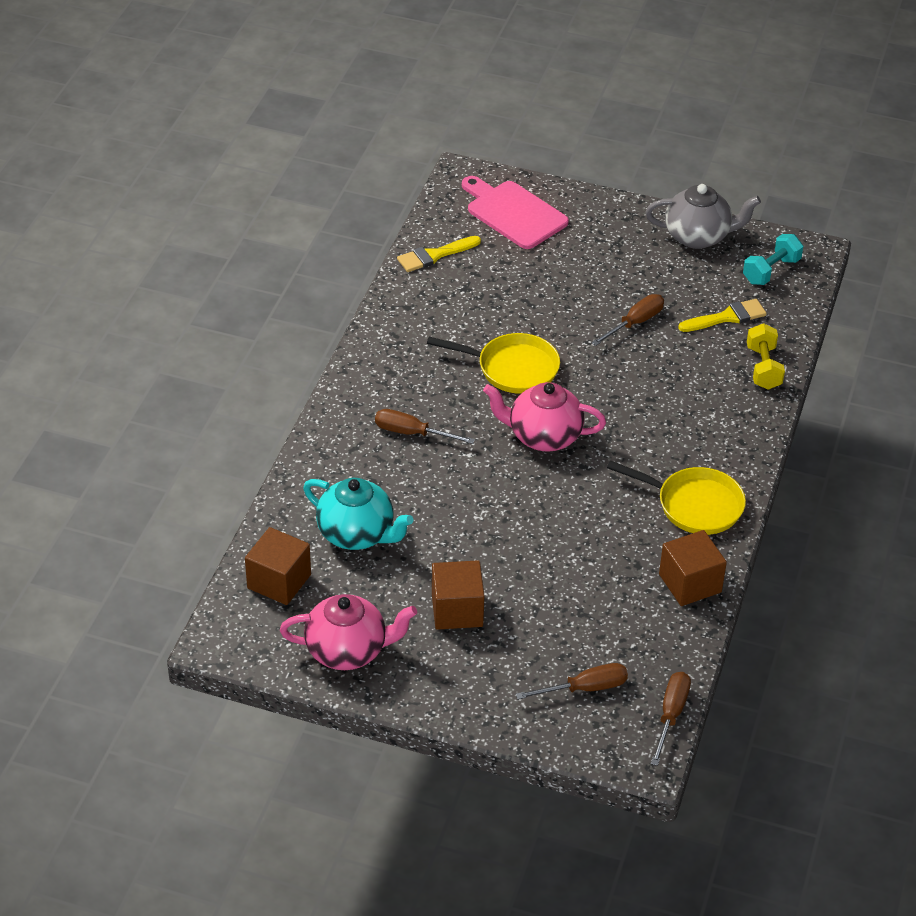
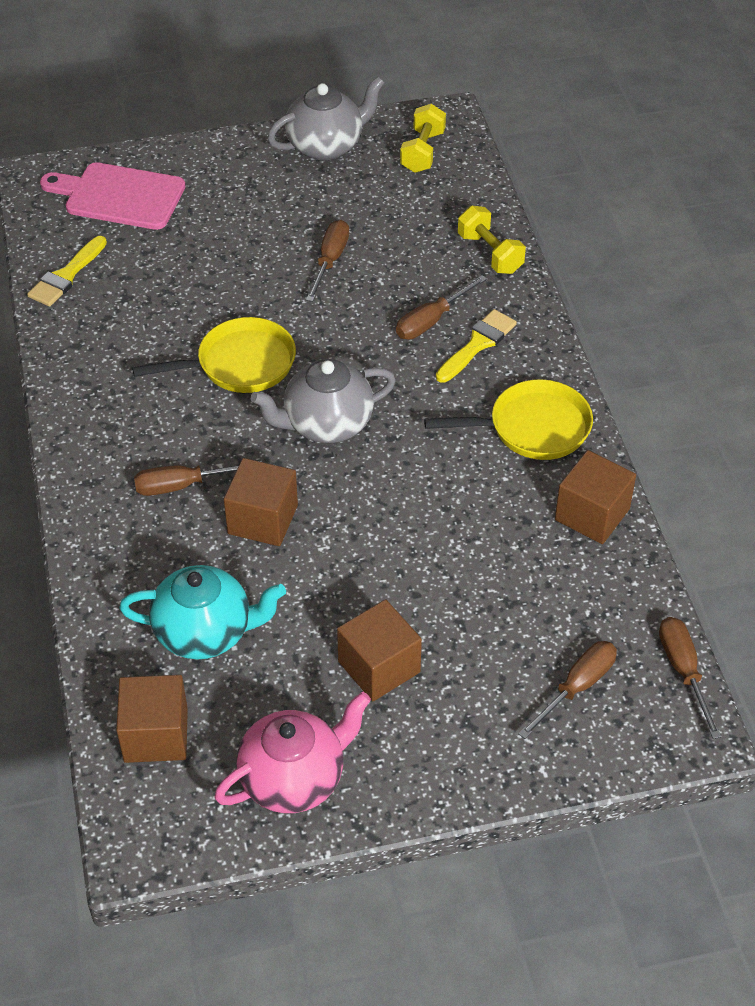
camera: 30 degrees left, 5 degrees up
(450, 480) = (262, 519): none -> brown cube
(543, 436) = (326, 424): pink teapot -> grey teapot
(678, 398) = (431, 320): none -> brown screwdriver
(727, 317) = (416, 216): yellow brush -> yellow brush (478, 344)
(771, 271) = (422, 152): turquoise dumbbell -> yellow dumbbell

